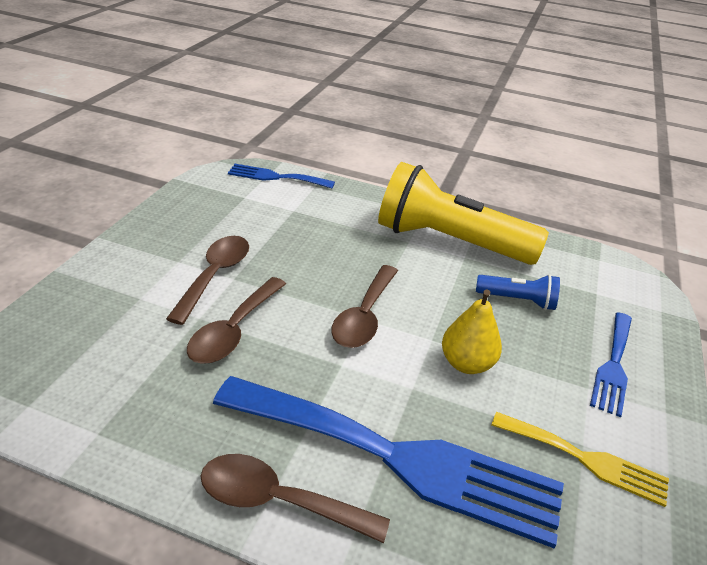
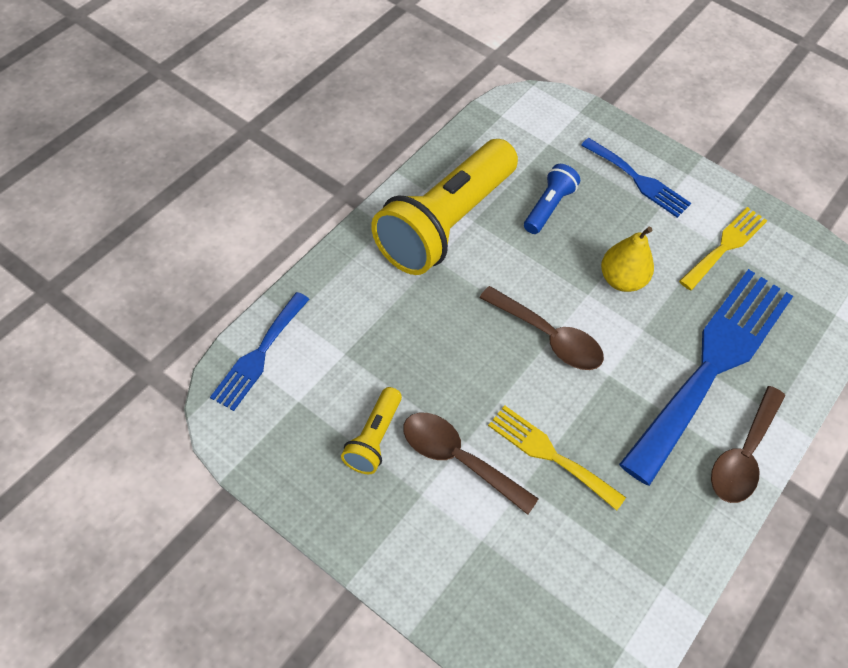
camera: 75 degrees left, 20 degrees up
(222, 232) = (373, 438): none -> yellow flashlight
(234, 330) = (550, 454): brown spoon -> yellow fork

